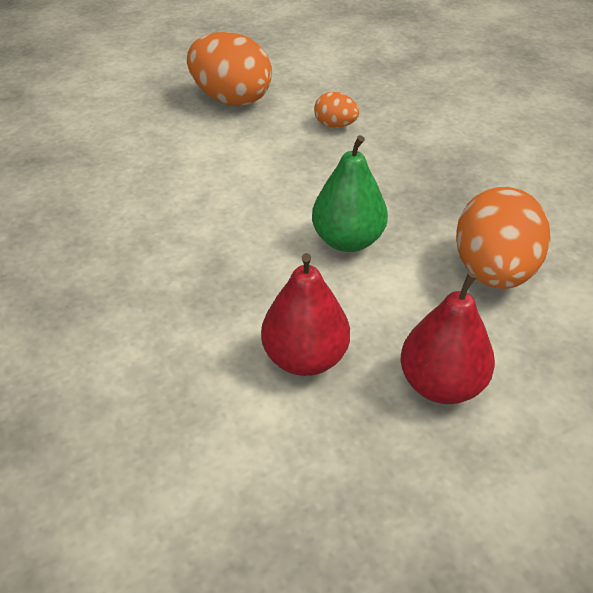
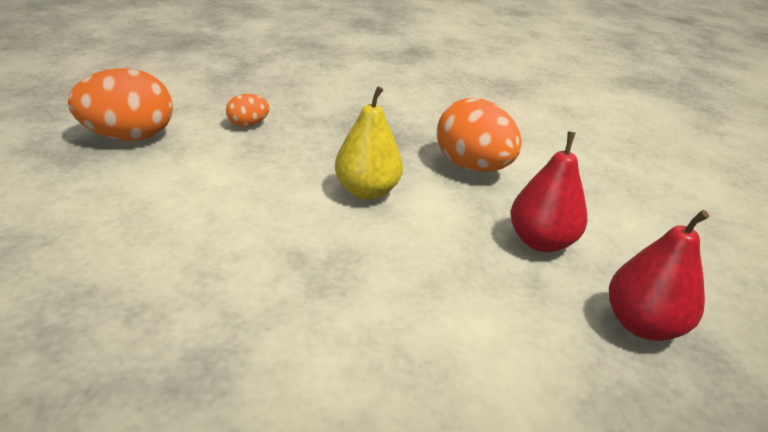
camera: 50 degrees left, 10 degrees down
(305, 358) = (452, 277): red pear -> red pear (642, 325)
(348, 241) = (367, 191): green pear -> yellow pear

